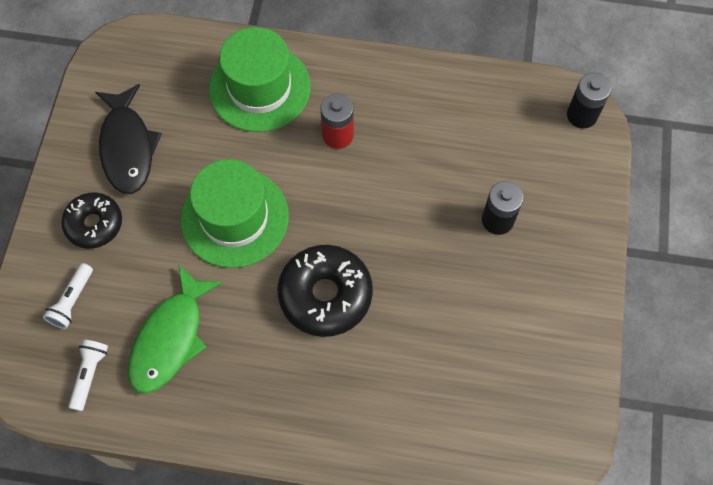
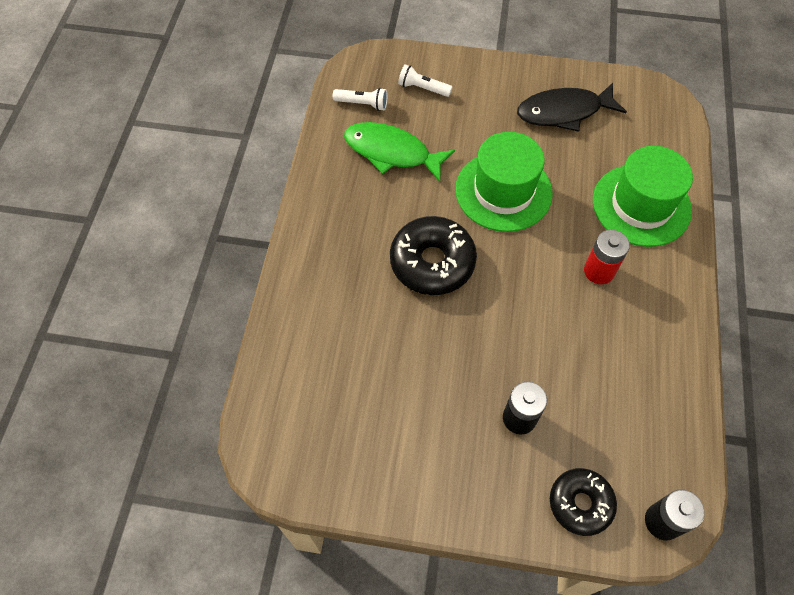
camera: 90 degrees right, 5 degrees down
(94, 224) = (490, 96): black donut -> black donut (580, 503)

